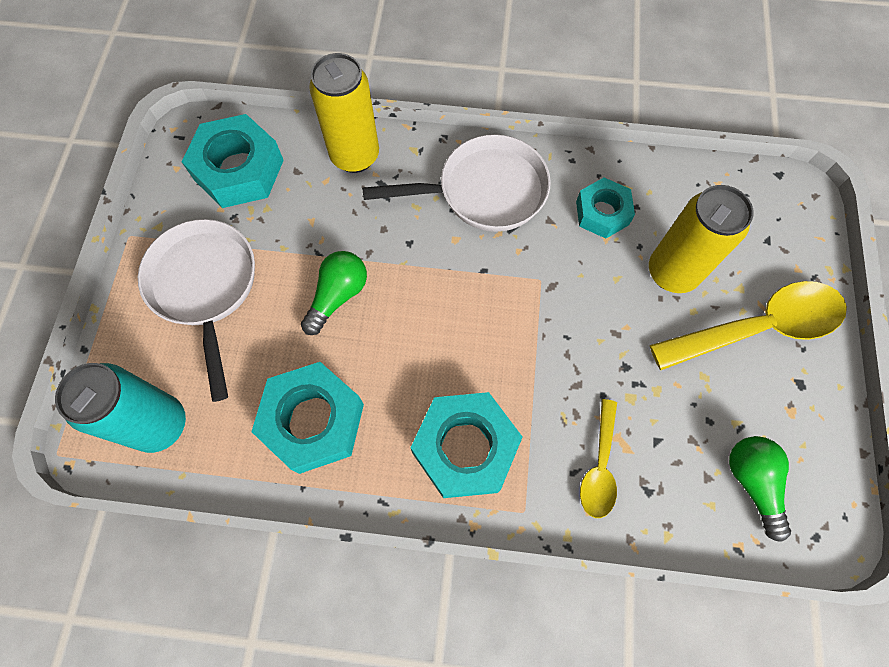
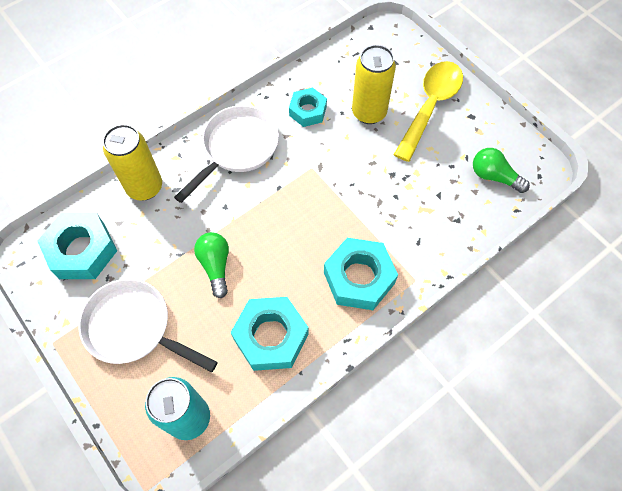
camera: 45 degrees left, 5 degrees down
(599, 467) = (426, 229): yellow spoon -> none

